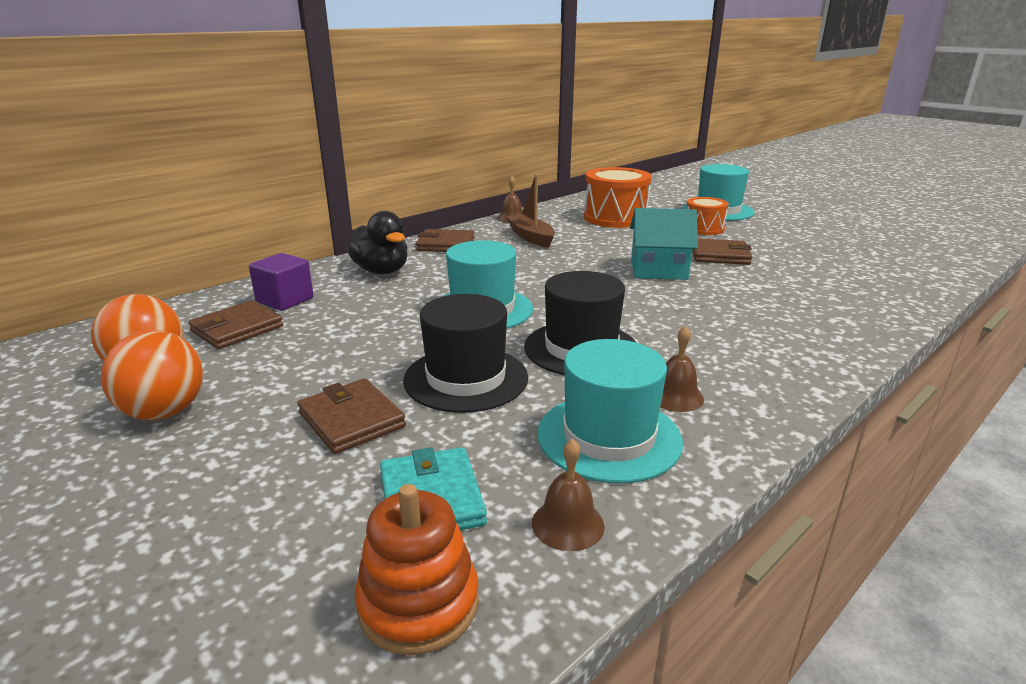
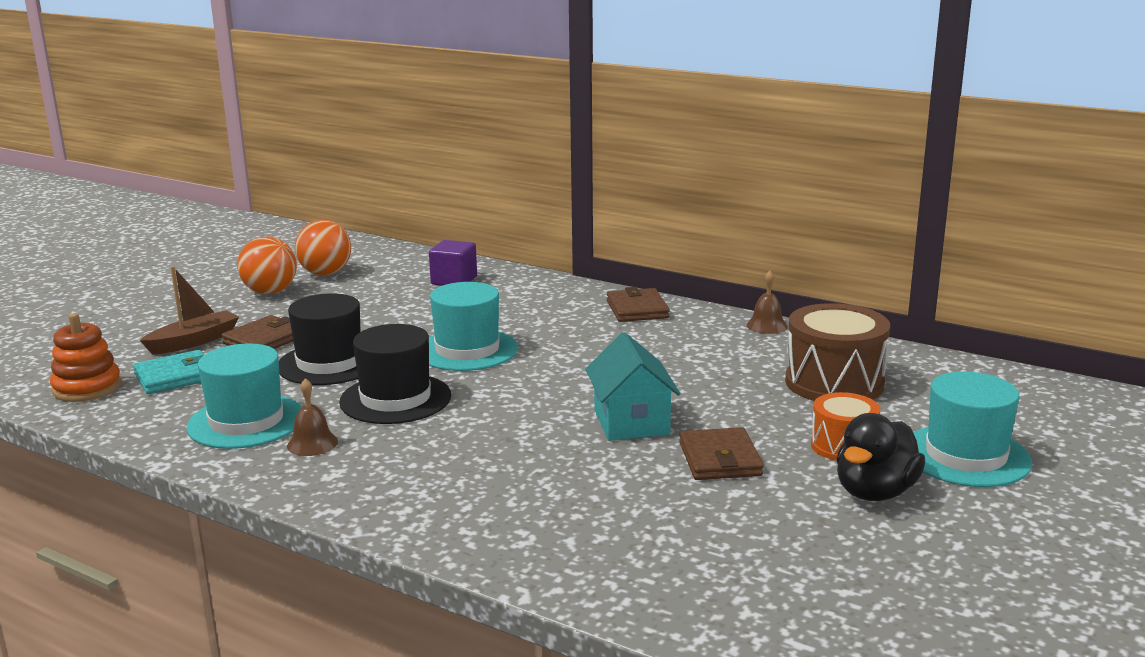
camera: 75 degrees right, 5 degrees down
(237, 329) = (393, 280): brown wallet -> none
(381, 271) = (540, 298): black duck -> black duck (875, 492)
(531, 237) = (699, 344): brown boat -> brown boat (194, 341)
(568, 524) = (146, 417): brown bell -> none
(615, 218) = (834, 383): orange drum -> brown drum

